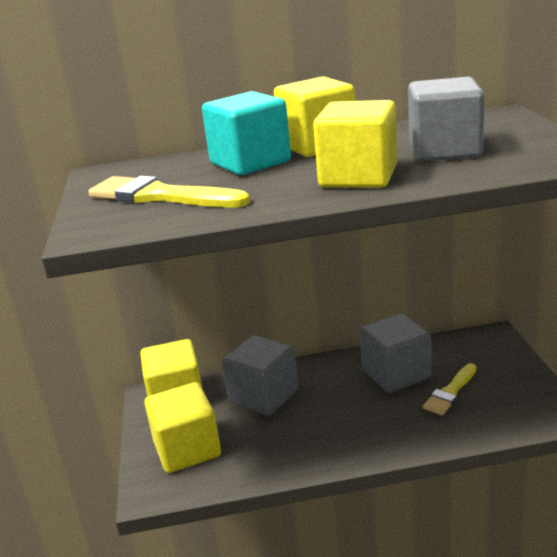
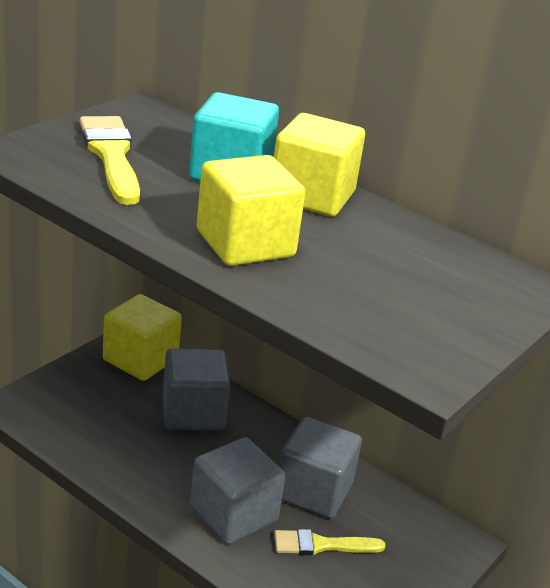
camera: 40 degrees right, 5 degrees up
(187, 449) = (81, 400): yellow cube -> none
(444, 150) = (368, 276): grey cube -> grey cube (233, 514)

